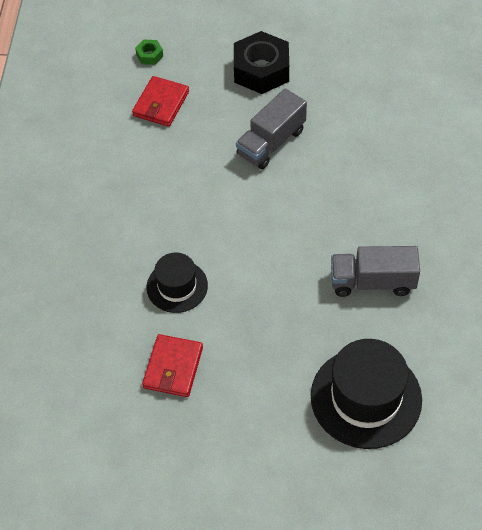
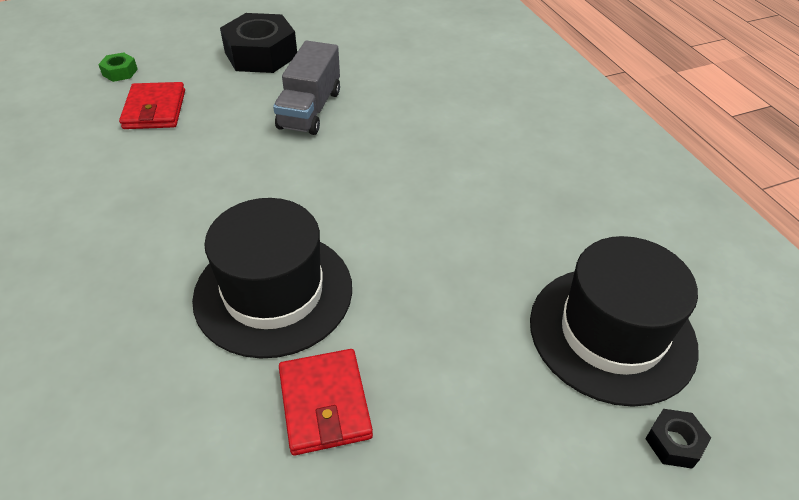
camera: 30 degrees left, 10 degrees down
(177, 286) = (273, 292): black hat -> black hat, size x1.69
(352, 472) = (674, 443): none -> black nut
(372, 282) = (518, 202): grey truck -> none

